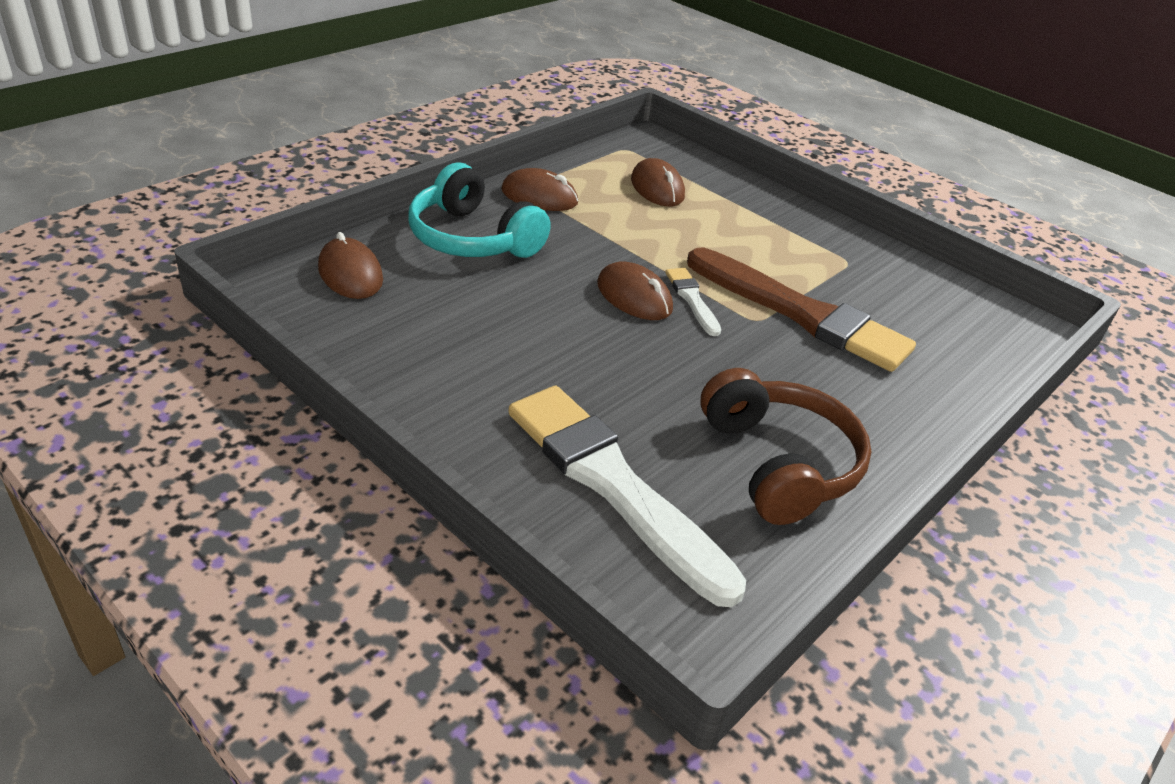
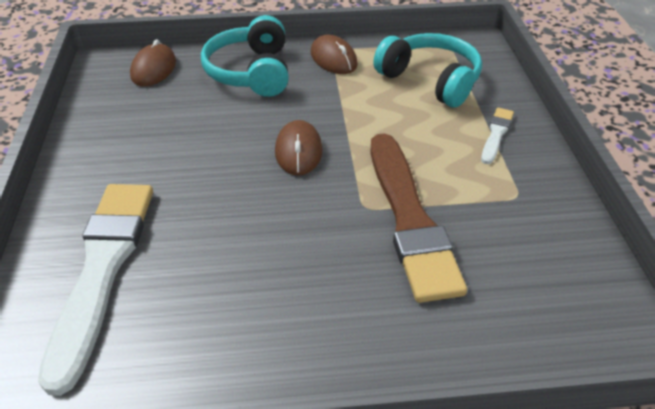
camera: 45 degrees right, 5 degrees up
(657, 188) = (430, 80): brown mouse -> turquoise headphones
(692, 300) = (337, 171): white brush -> white brush (496, 134)
(778, 463) = (223, 319): brown headphones -> none

